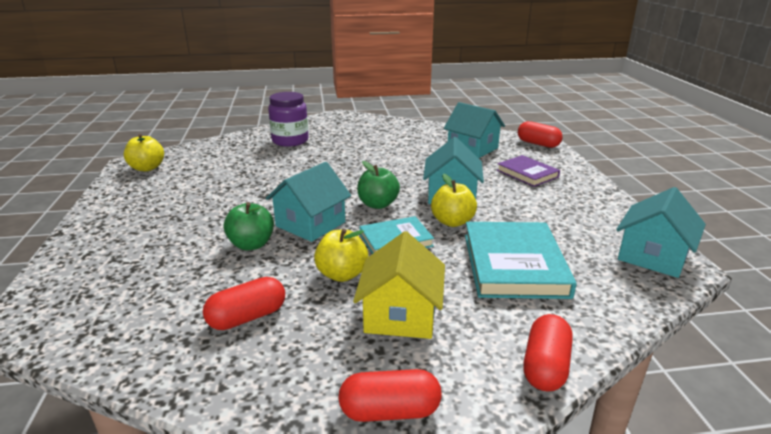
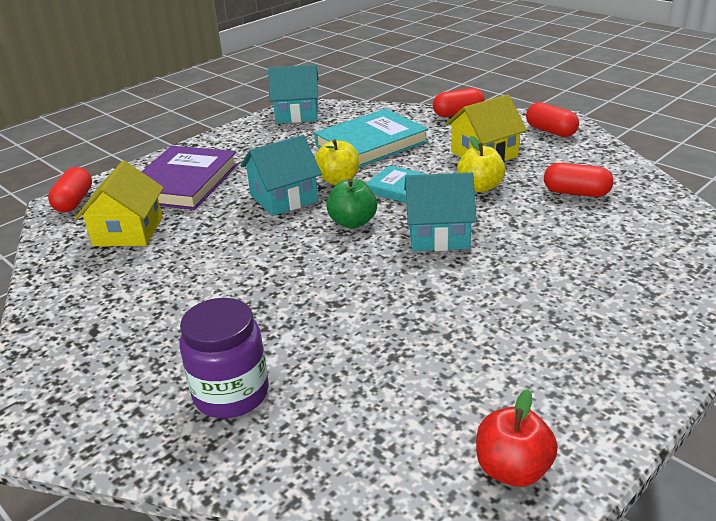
camera: 125 degrees left, 5 degrees up
(147, 168) = (512, 470): yellow apple -> red apple
(251, 245) = (513, 242): green apple -> none
(472, 149) = (128, 232): turquoise house -> yellow house
(527, 173) = (183, 183): purple book -> purple book, size x1.68

